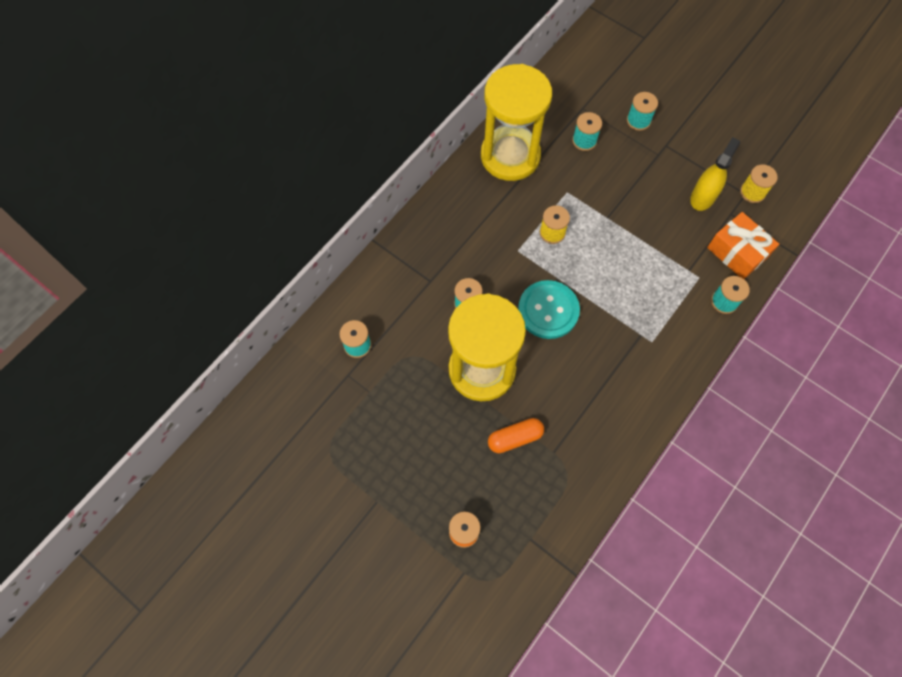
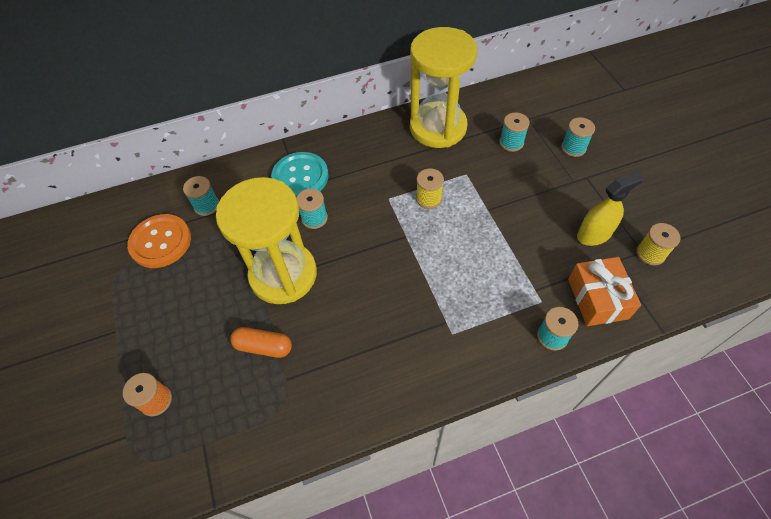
camera: 35 degrees right, 10 degrees down
(345, 403) = (160, 242): none -> orange button
(548, 310) = (377, 257): turquoise button -> turquoise button (300, 177)

